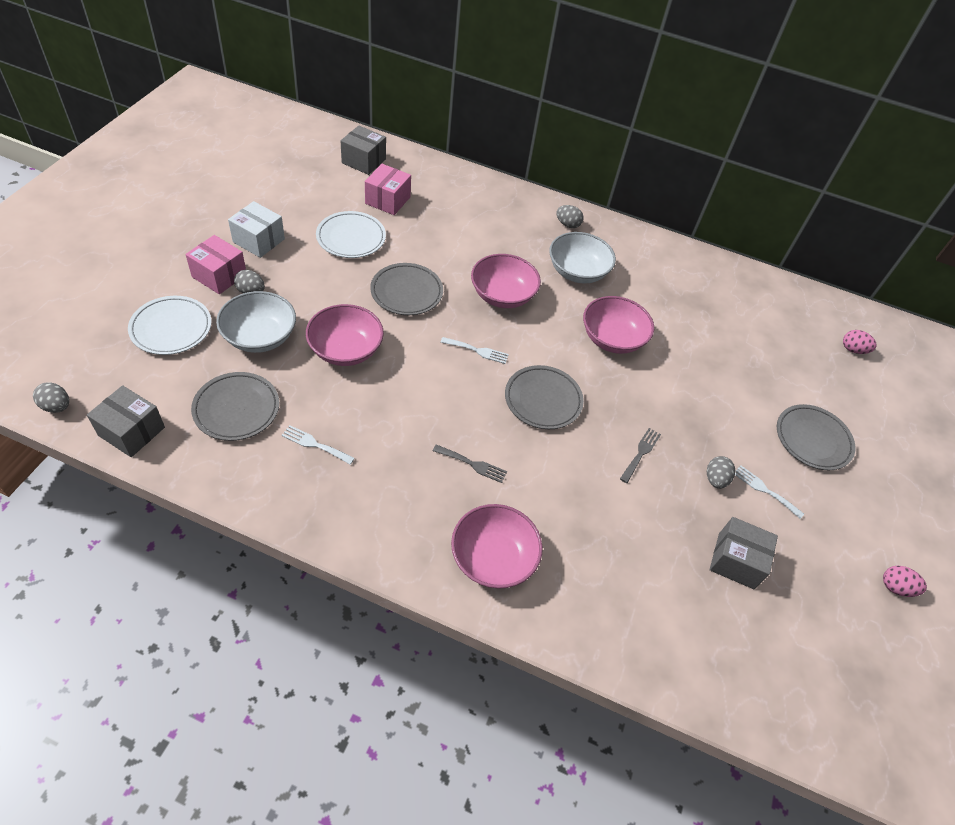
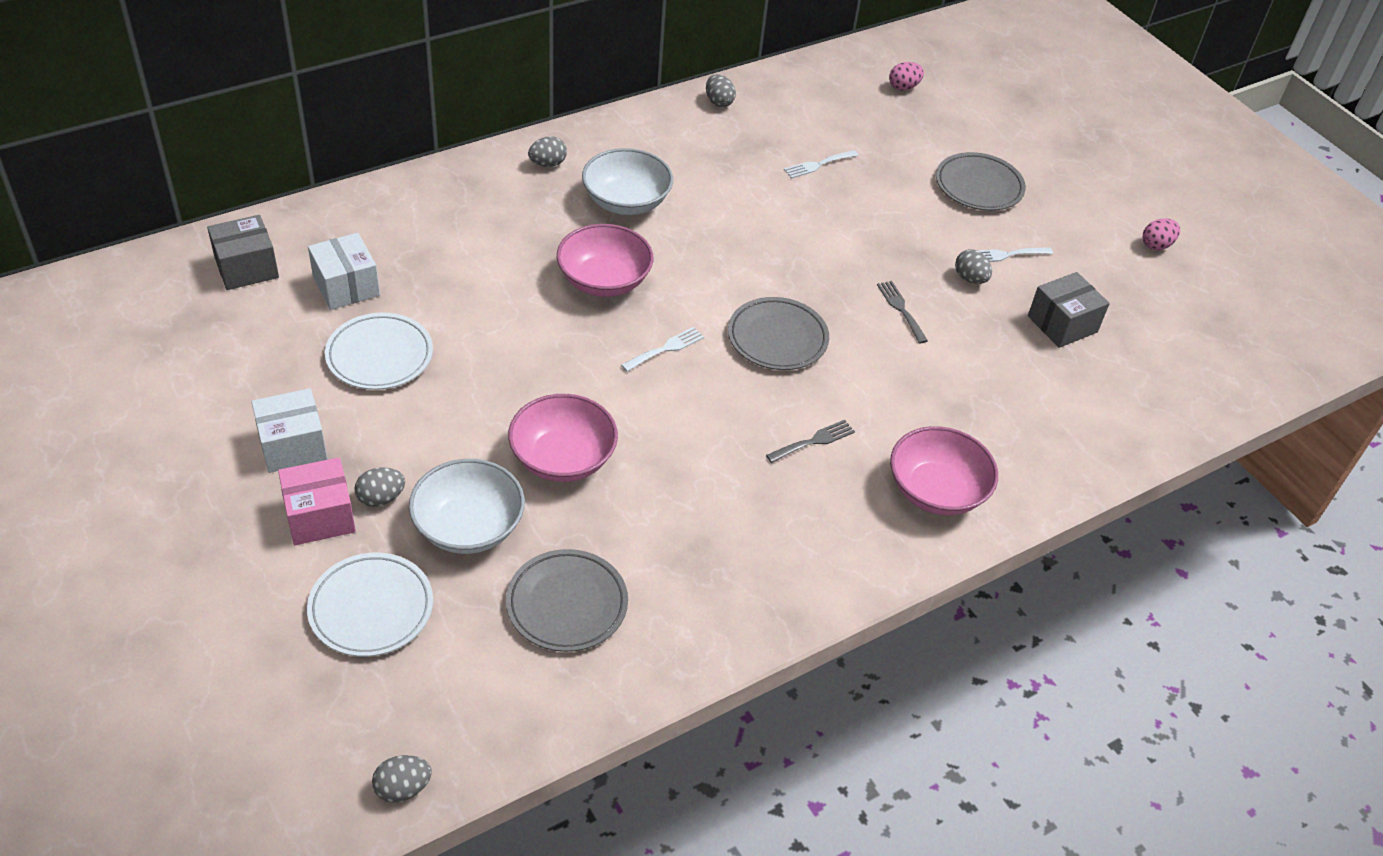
camera: 50 degrees left, 5 degrees down
(132, 431) = (515, 724): grey box -> none
(315, 444) = (680, 558): white fork -> white fork (818, 165)
(387, 200) = (346, 286): pink box -> white box
(406, 292) = (522, 356): grey plate -> none
(612, 338) = (743, 236): pink bowl -> none
(713, 268) = (719, 102): none -> grey egg

